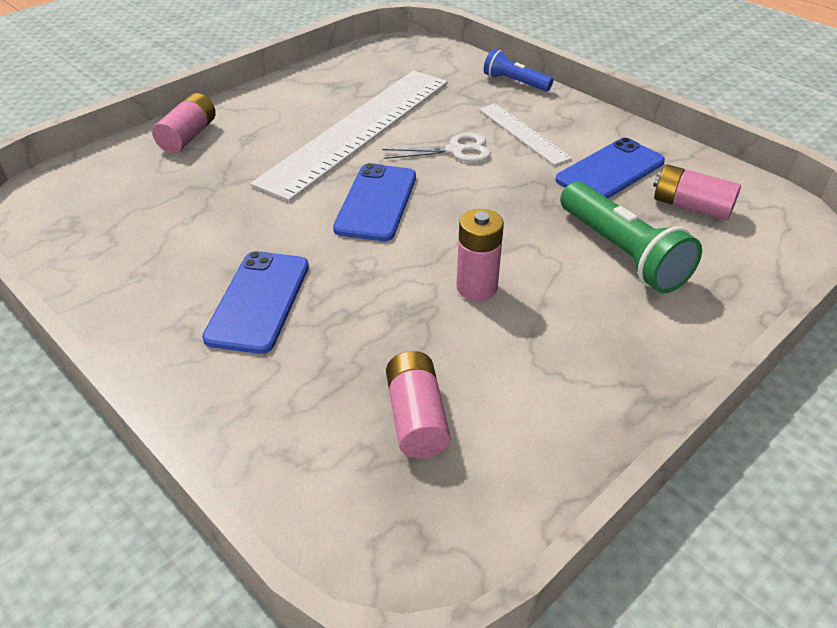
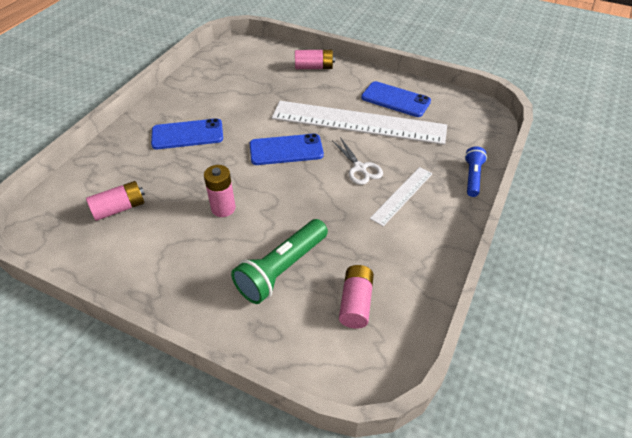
camera: 70 degrees right, 5 degrees up
(610, 171) = (378, 250): blue phone -> blue phone (395, 100)

